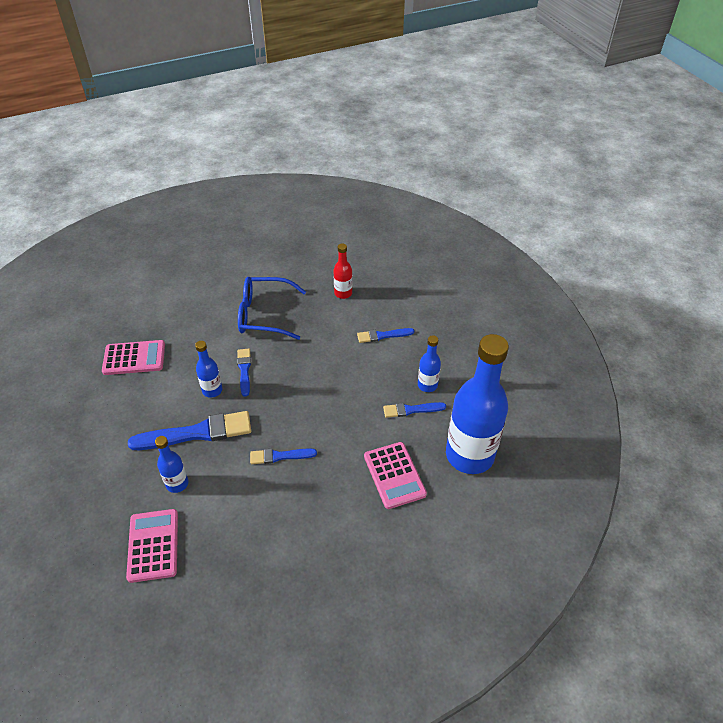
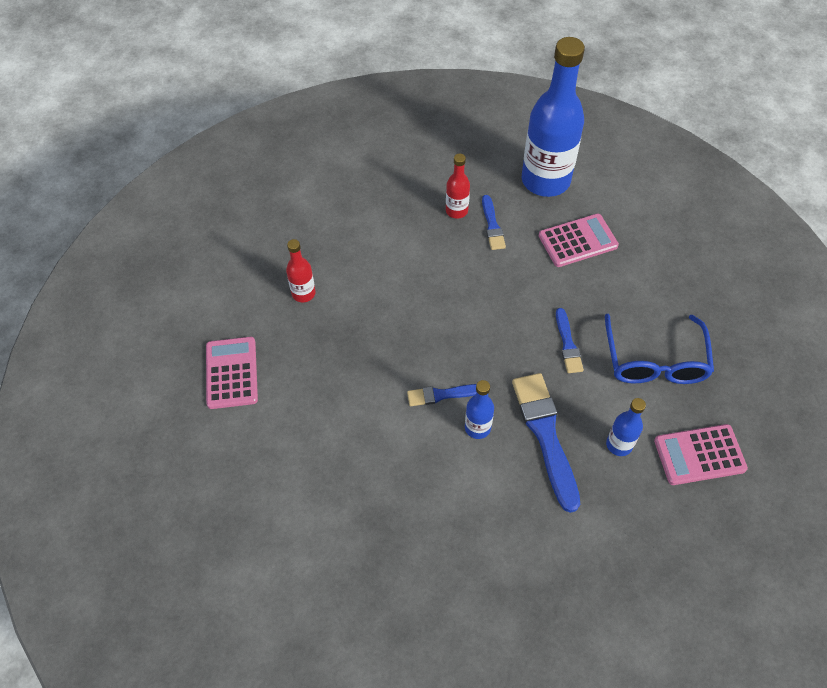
camera: 90 degrees left, 10 degrees up
(134, 358) = (425, 538): pink calculator -> pink calculator (231, 373)
(264, 315) = (341, 382): blue glasses -> blue glasses (655, 361)
(382, 335) = (381, 251): blue brush -> none
(427, 385) = (456, 211): blue bottle -> red bottle

